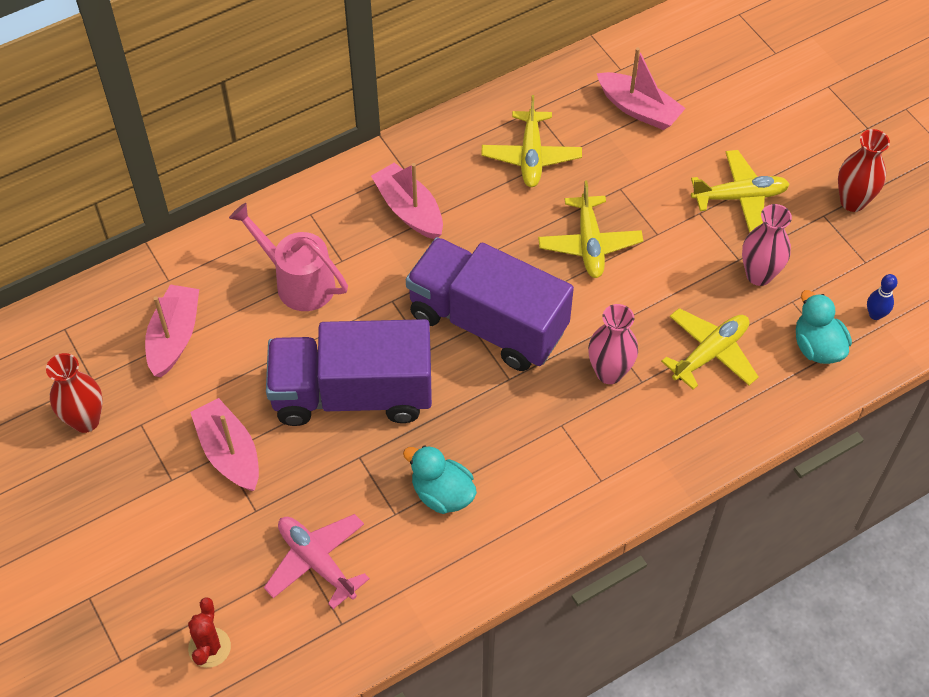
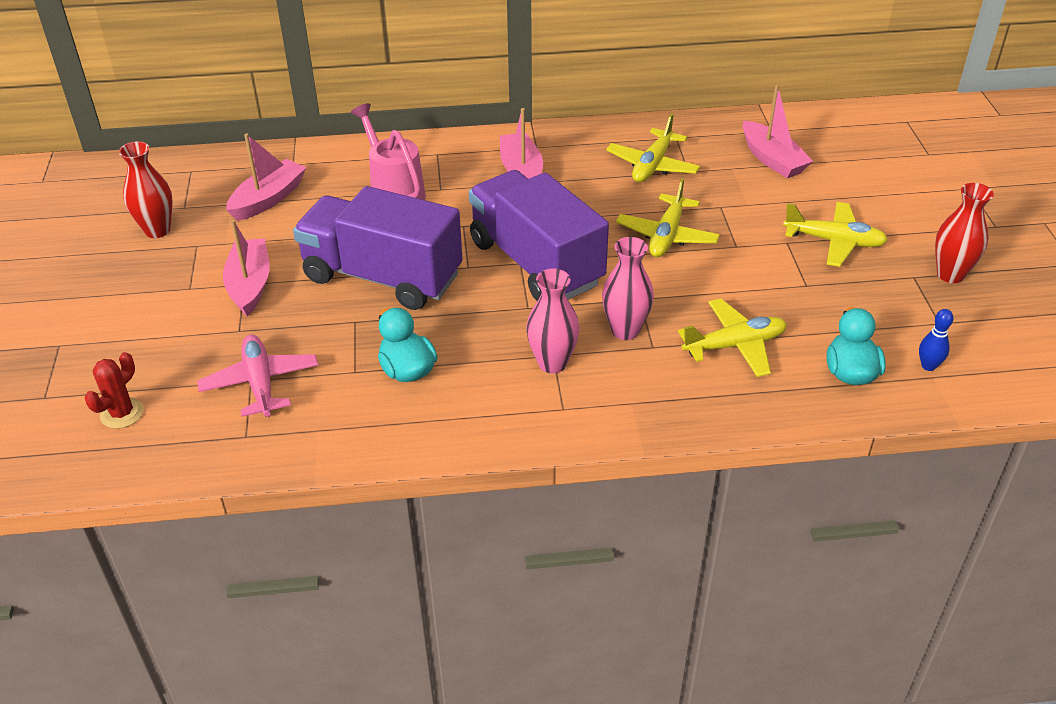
camera: 25 degrees right, 15 degrees down
(759, 275) = (820, 302): pink vase -> pink vase (552, 363)

